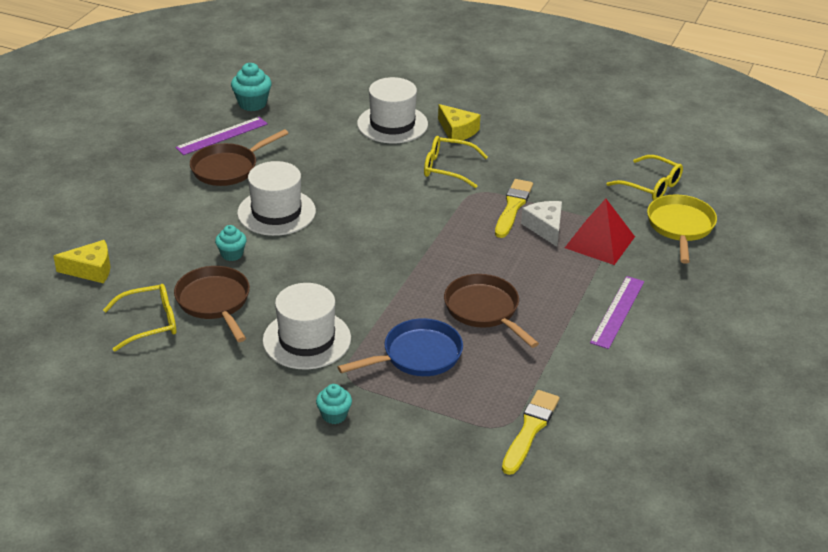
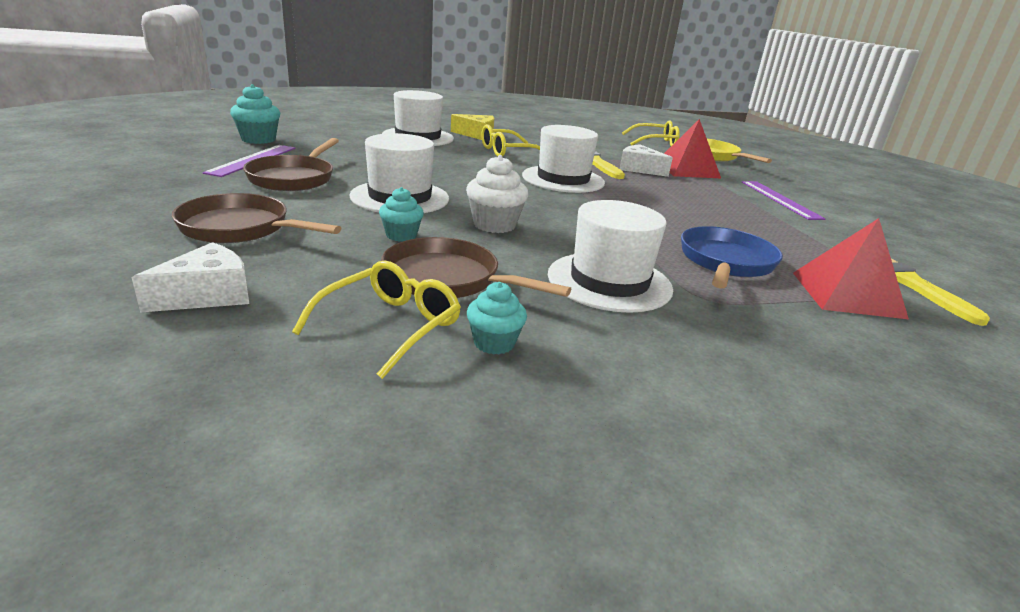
camera: 40 degrees left, 10 degrees down
(91, 270) = (208, 295): yellow cheese -> white cheese
(305, 263) = (494, 225): none -> white cupcake
(334, 415) = (769, 339): turquoise cupcake -> turquoise cupcake (494, 343)
(440, 223) = (563, 179): none -> white hat
(455, 413) = (847, 294): none -> red pyramid
(484, 310) = (703, 219): brown pan -> brown pan (240, 228)

